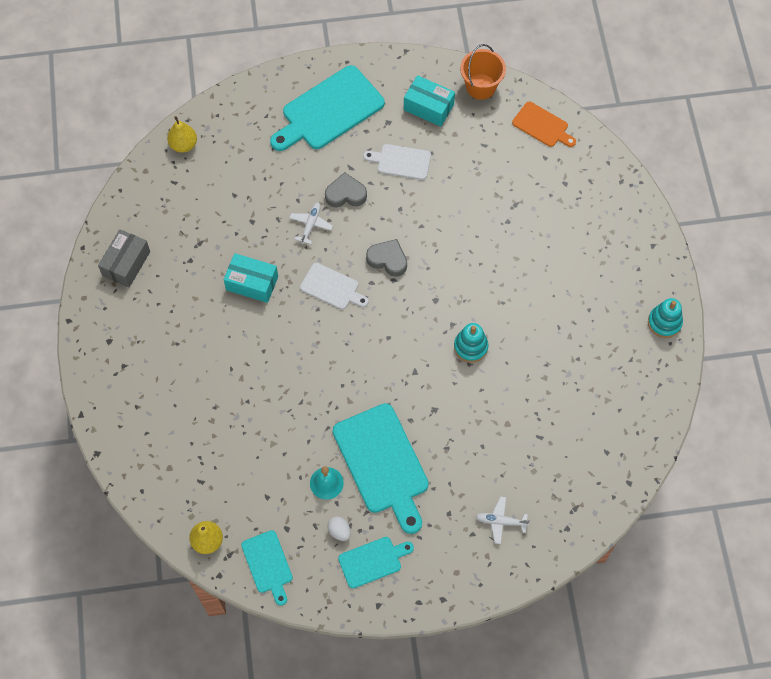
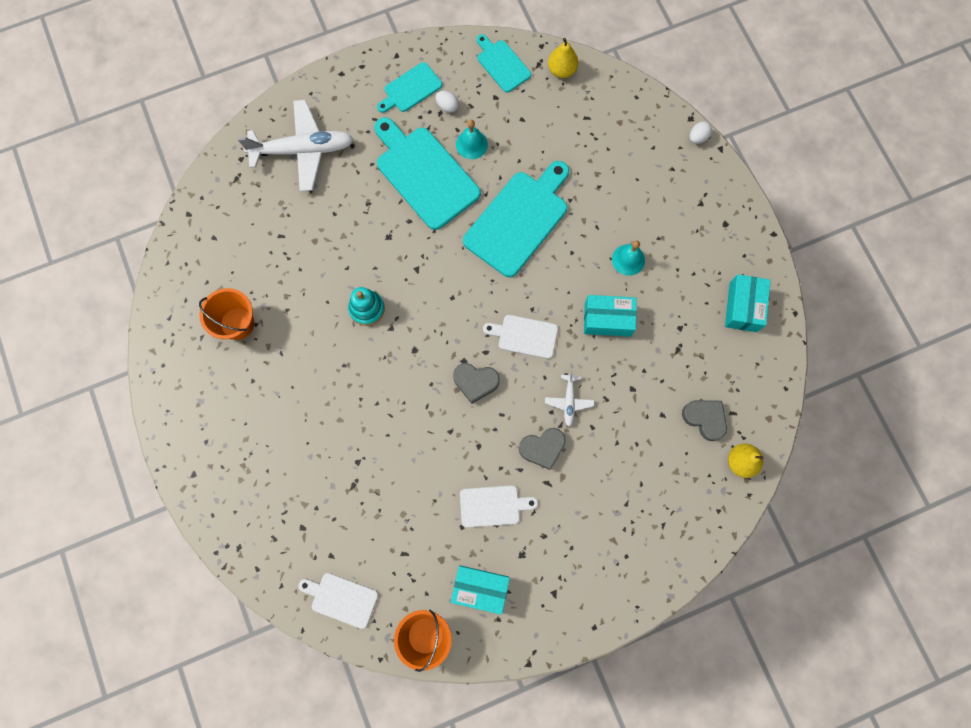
camera: 165 degrees right, 10 degrees up
(98, 431) = (698, 137): none -> white egg
(126, 264) = (743, 307): grey box -> turquoise box
(199, 183) = (705, 419): none -> grey heart
(213, 331) = (628, 259): none -> turquoise bell
(329, 111) = (593, 552): turquoise cutting board -> turquoise cutting board (518, 220)
(501, 521) = (303, 150): white plane -> white plane, size x2.15
(542, 126) = (341, 599): orange cutting board -> white cutting board
(595, 363) = (237, 323): none -> orange bucket
(664, 322) = (171, 386): turquoise stacking toy -> none

